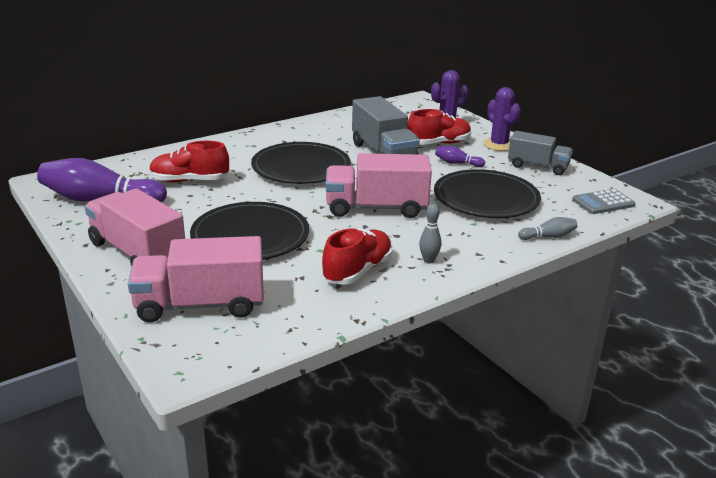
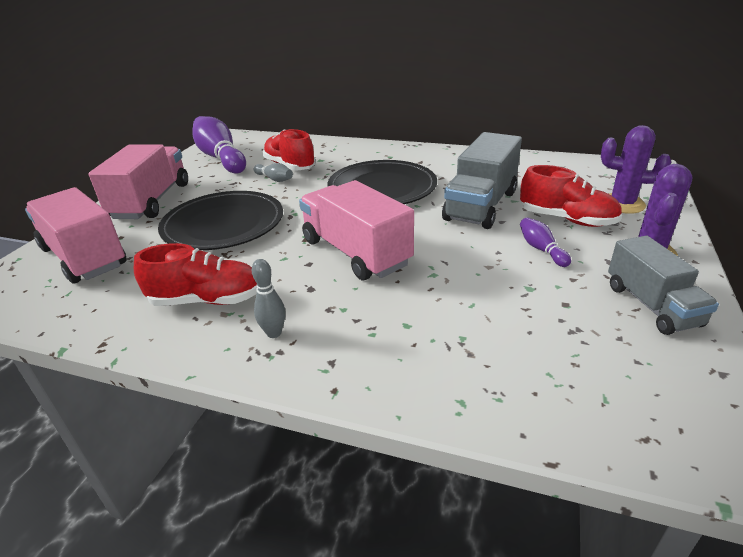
camera: 55 degrees right, 5 degrees up
(486, 198) = (486, 305): black plate -> none
(548, 236) = (456, 405): grey bowling pin -> grey bowling pin (274, 179)
(603, 202) = (660, 418): grey calculator -> none

